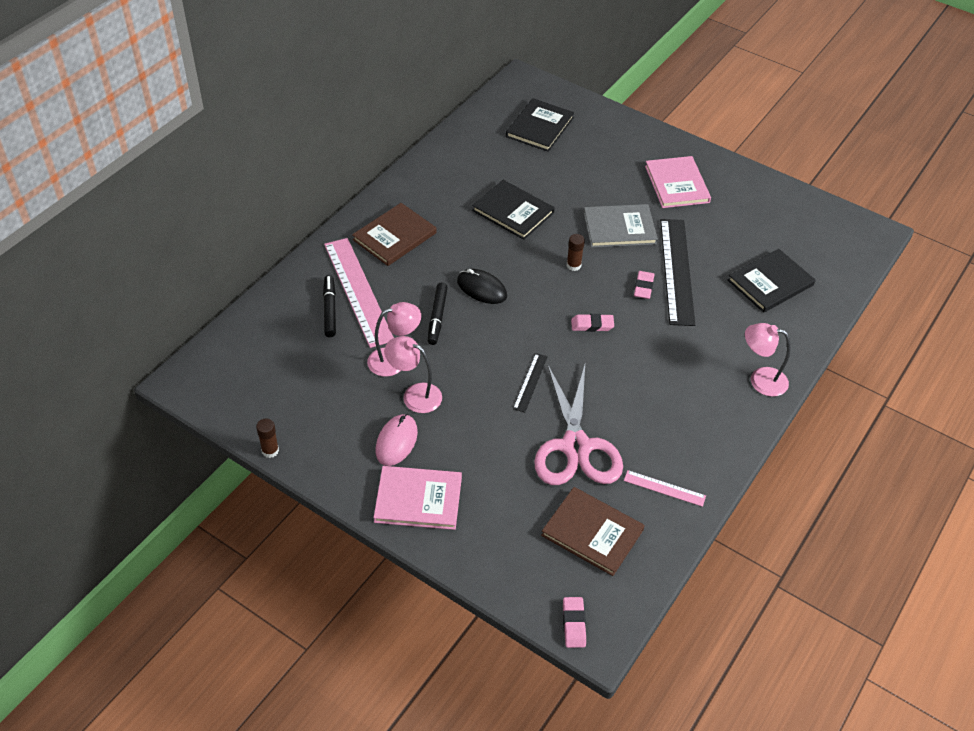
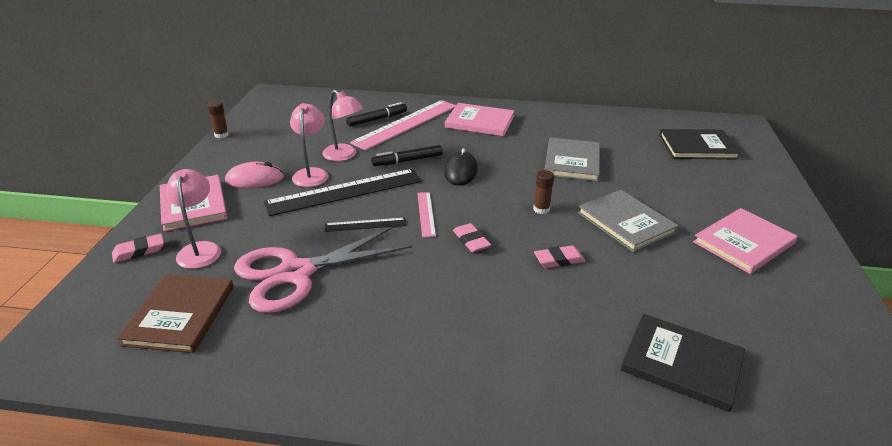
camera: 65 degrees right, 15 degrees down
(394, 236) = (479, 122): brown book -> pink book
(513, 211) = (572, 162): black book -> grey book
(574, 624) = (50, 334): pink eraser -> pink eraser (139, 251)
(664, 488) = (264, 354): pink ruler -> pink ruler (426, 214)
(677, 271) = (610, 277): black ruler -> black ruler (345, 192)
(760, 380) = (497, 399): pink lamp -> pink lamp (200, 249)

